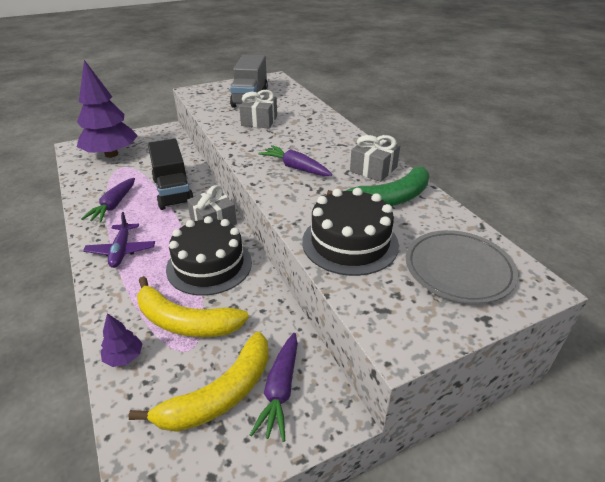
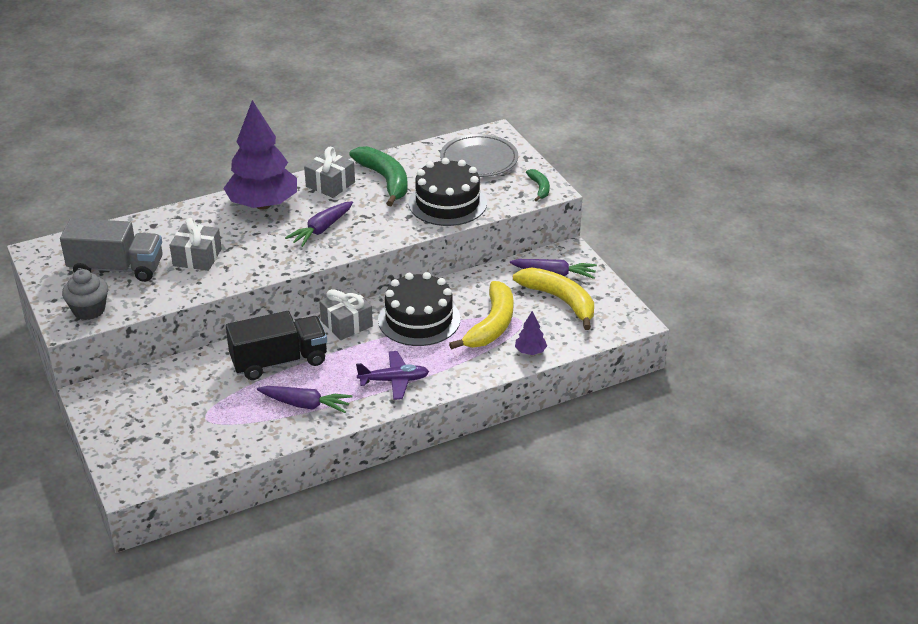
camera: 90 degrees left, 0 degrees up
(111, 154) = (165, 437): purple tree -> purple tree (263, 205)
(205, 94) = (89, 310): none -> grey cupcake
(402, 332) = (540, 188): none -> green banana

